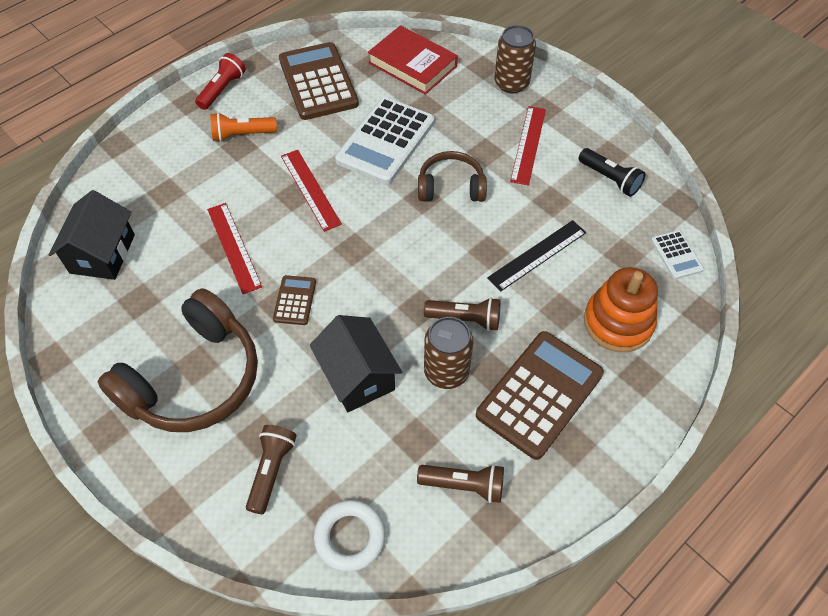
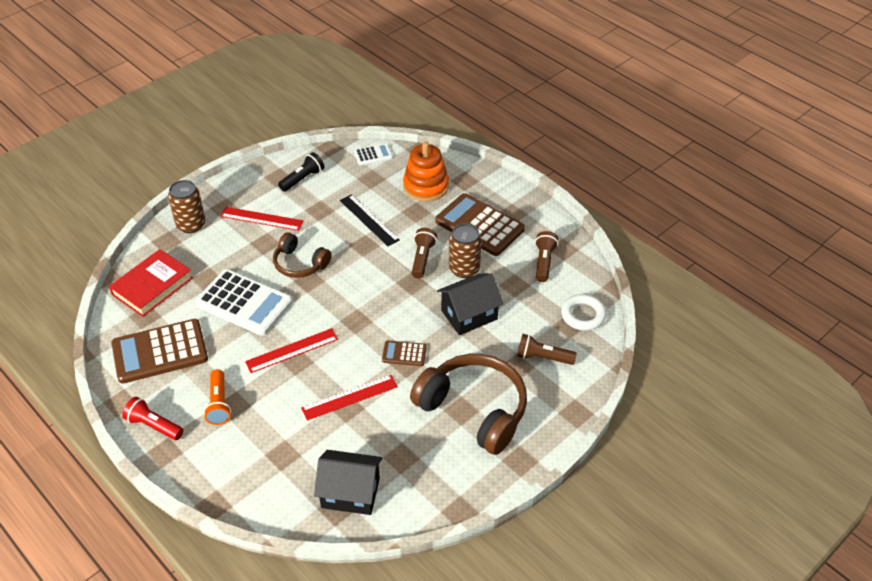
camera: 90 degrees left, 10 degrees down
(451, 187) = (300, 264): brown headphones -> brown headphones turned 60 degrees counterclockwise

